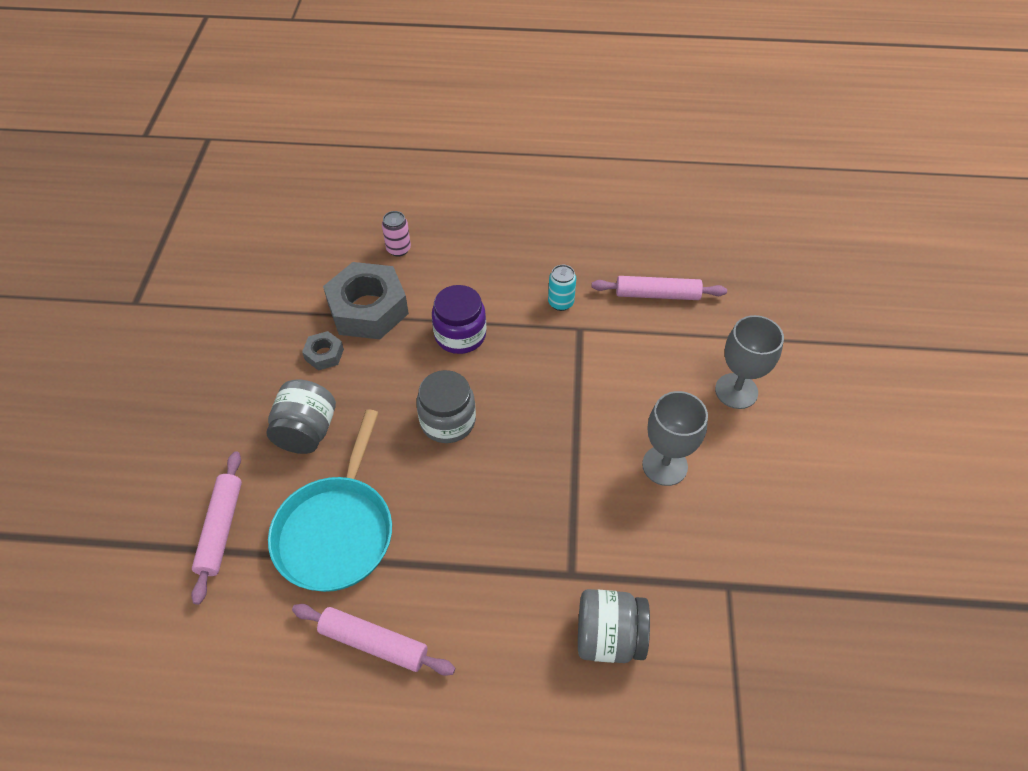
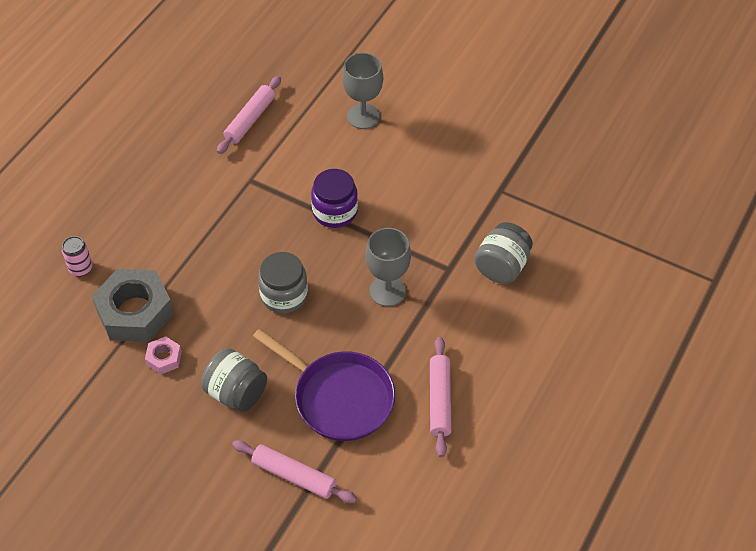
camera: 65 degrees left, 0 degrees up
(324, 354) = (164, 358): grey nut -> pink nut
(336, 531) = (339, 397): turquoise pan -> purple pan
(374, 643) = (439, 400): pink rolling pin -> pink rolling pin turned 45 degrees counterclockwise
(460, 335) = (206, 258): purple jar -> purple jar (335, 211)
(561, 303) = (217, 181): turquoise can -> none
(664, 465) = (398, 183): grey goblet -> grey goblet (387, 291)

